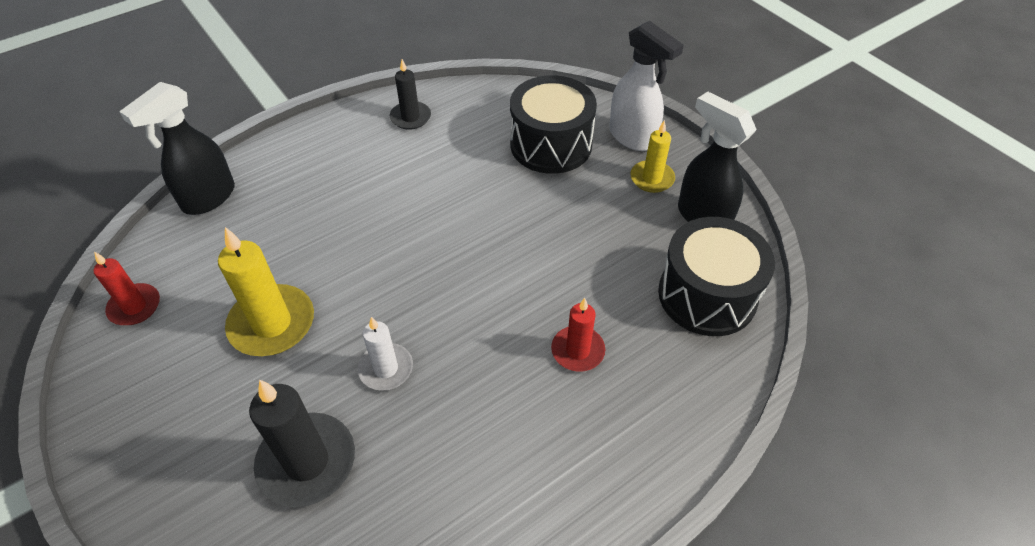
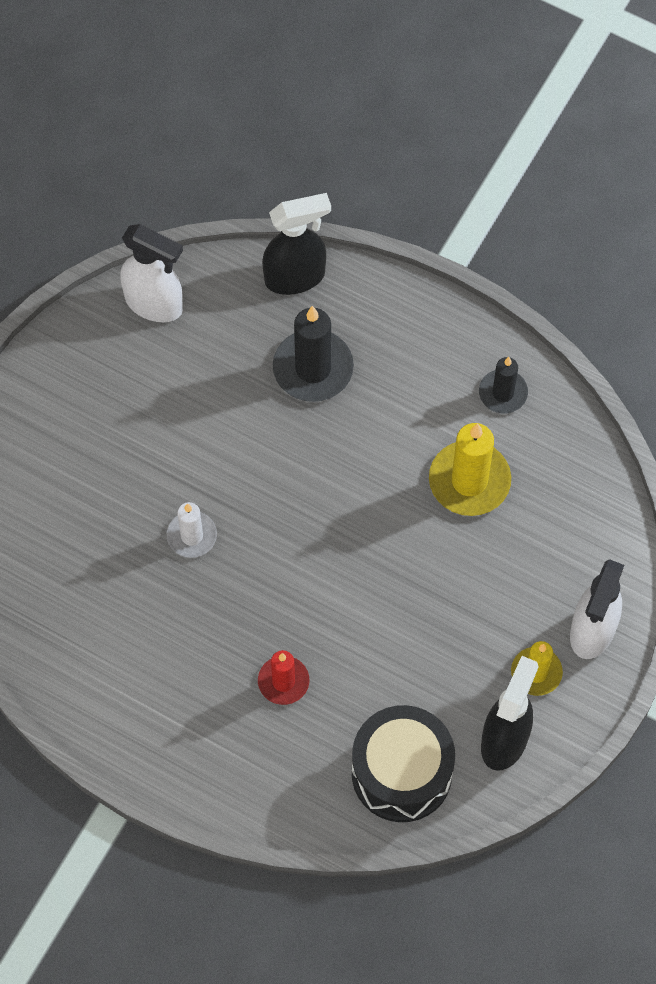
camera: 65 degrees right, 15 degrees up
(135, 307) = (155, 304): red candle -> white spray bottle
(208, 198) = (295, 277): black spray bottle -> black spray bottle turned 150 degrees clockwise
(272, 324) = (191, 421): yellow candle -> yellow candle (469, 481)
(307, 462) = (87, 524): black candle -> black candle (313, 368)
(551, 144) = (535, 552): black drum -> none

